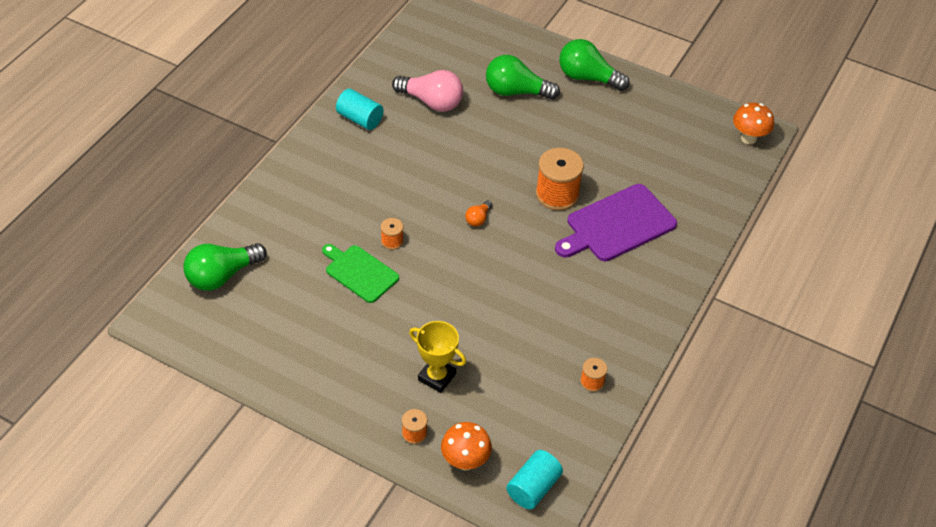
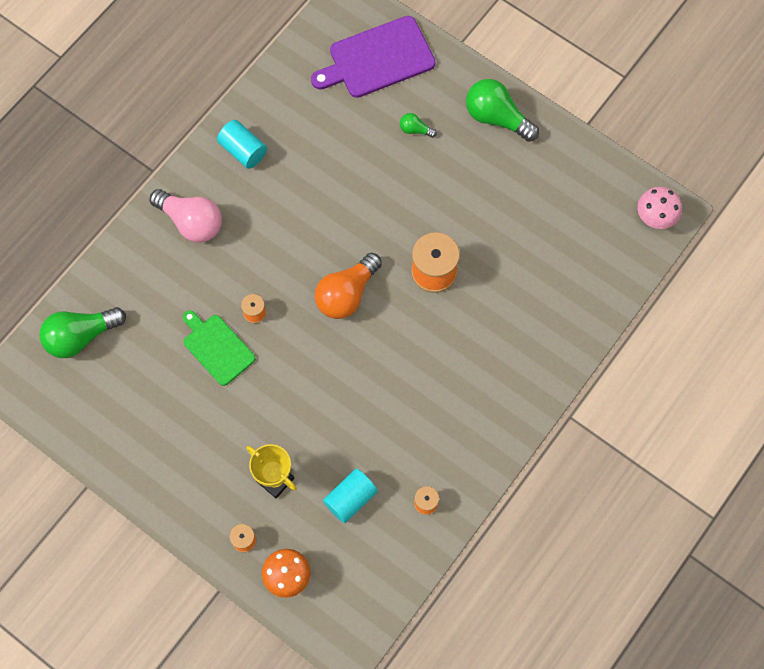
camera: 10 degrees right, 20 degrees up
(432, 102) = (322, 135): pink light bulb -> pink light bulb (191, 222)
(478, 219) = (346, 294): orange light bulb -> orange light bulb, size x2.12
(516, 92) = (415, 130): green light bulb -> green light bulb, size x0.47
(533, 488) = (347, 613): turquoise cylinder -> turquoise cylinder (350, 499)
(617, 225) = (489, 317): purple cutting board -> purple cutting board (378, 59)
(748, 138) = (654, 218): orange mushroom -> pink mushroom

